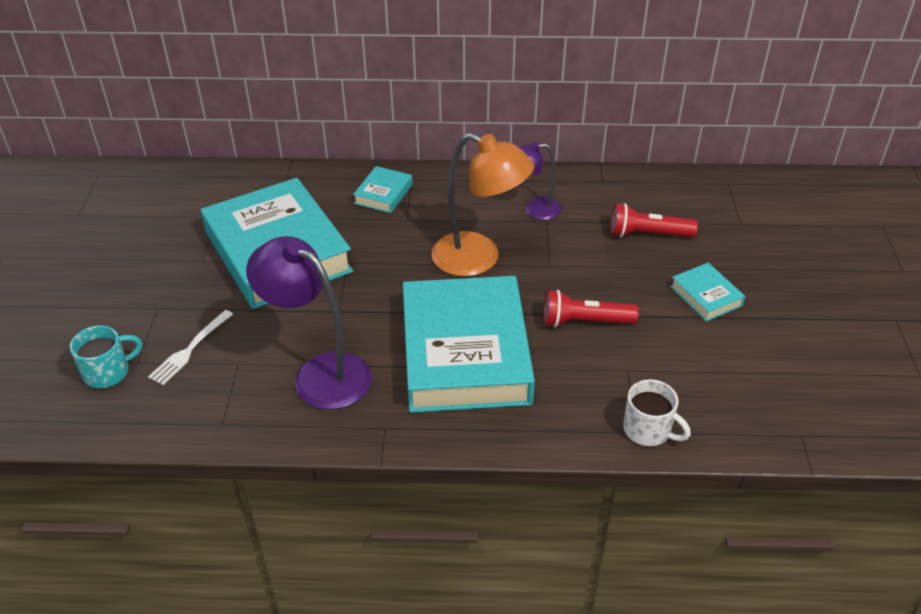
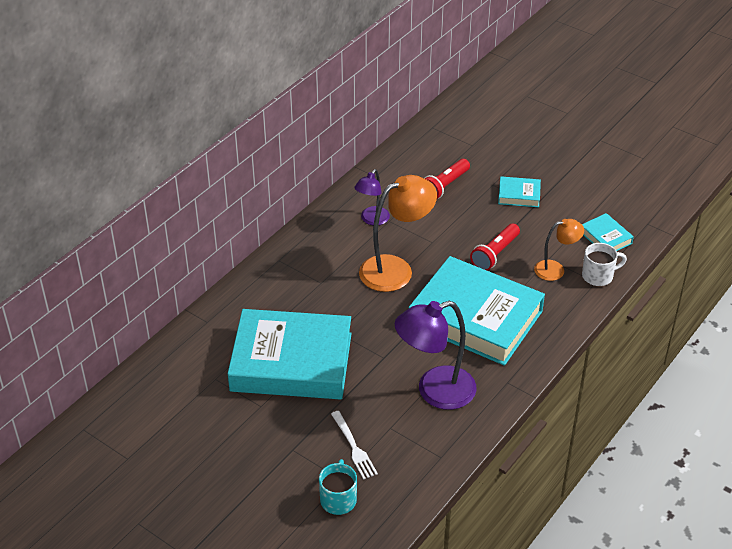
camera: 55 degrees left, 0 degrees up
(383, 194) = (281, 281): turquoise book -> turquoise book (605, 237)
(616, 385) = (555, 269): none -> orange lamp

